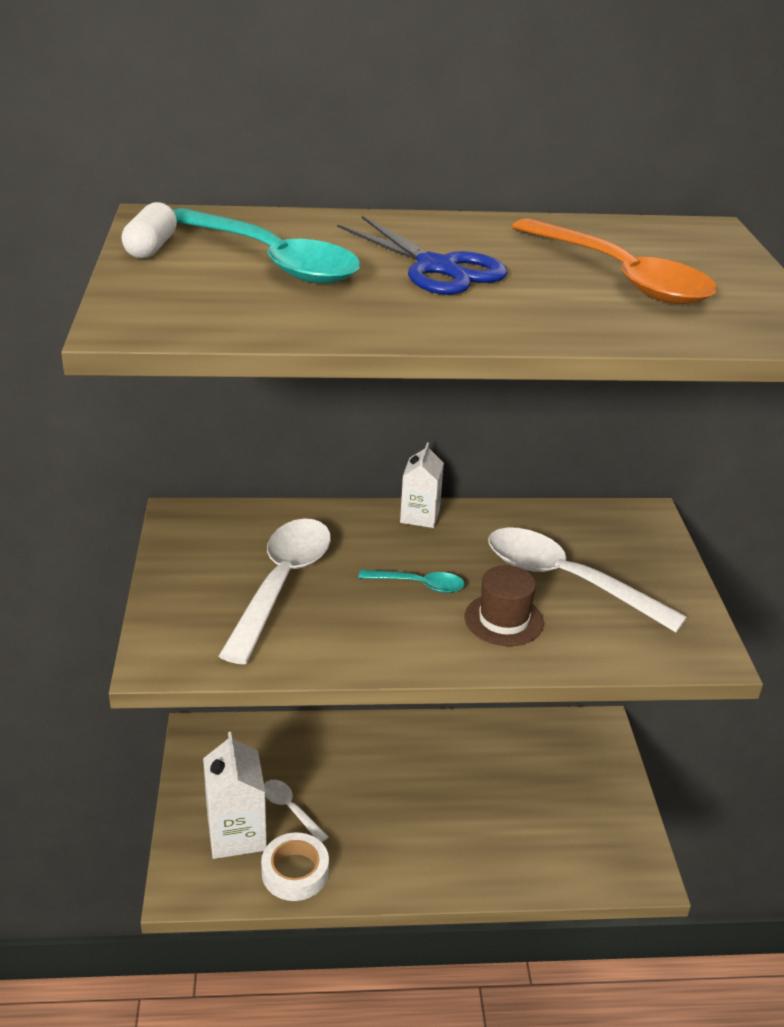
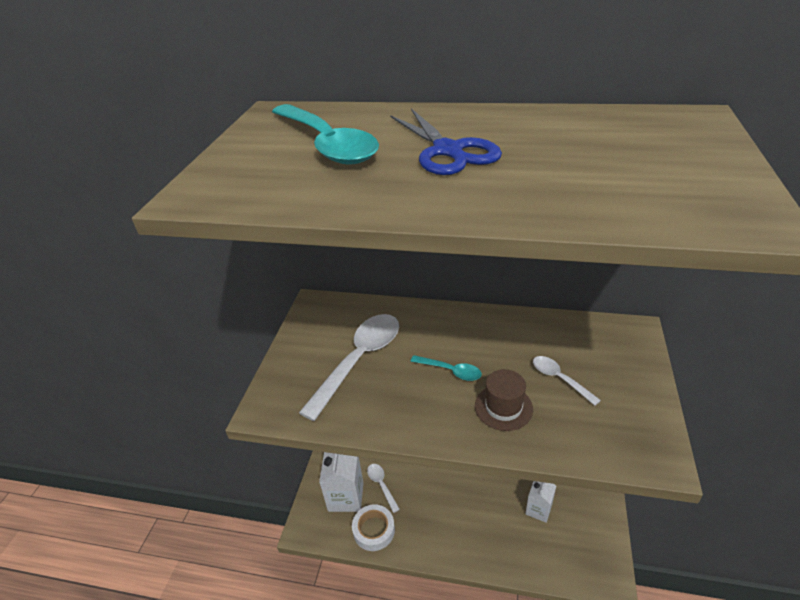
camera: 20 degrees right, 5 degrees up
(151, 247) = (251, 134): white capsule -> none
(420, 516) = (467, 316): white carton -> white carton (538, 509)
(566, 580) = (559, 379): white spoon -> white spoon, size x0.49
(621, 277) = (601, 160): orange spoon -> none

